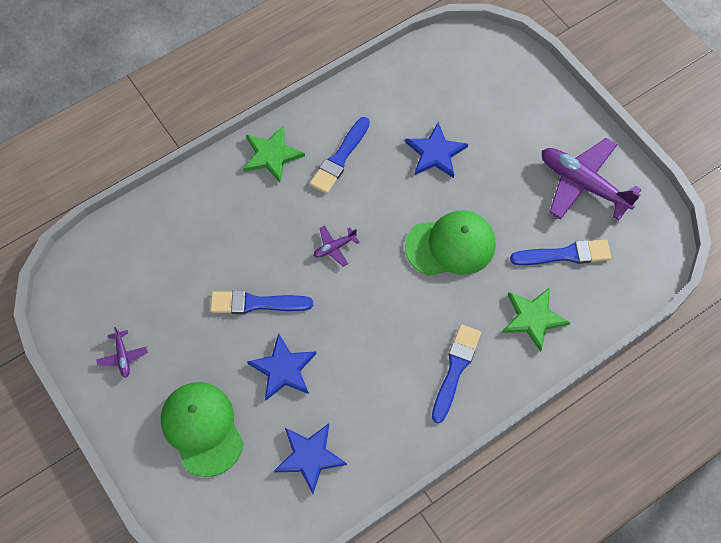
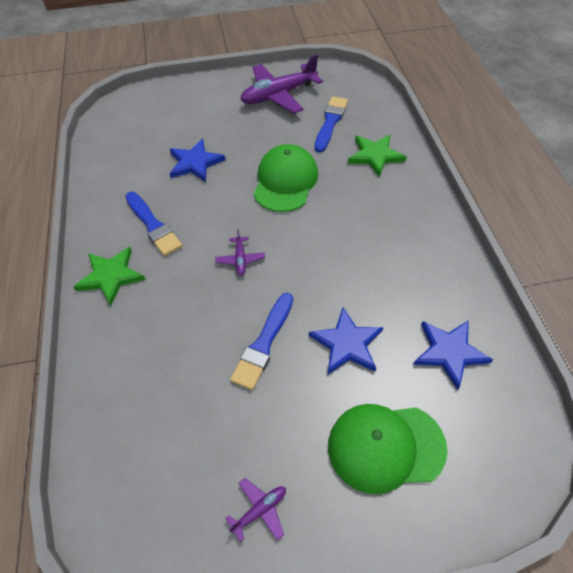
camera: 65 degrees left, 10 degrees down
(123, 356) = (259, 510): purple plane -> purple plane turned 45 degrees counterclockwise
(455, 369) = (400, 215): blue brush -> none

